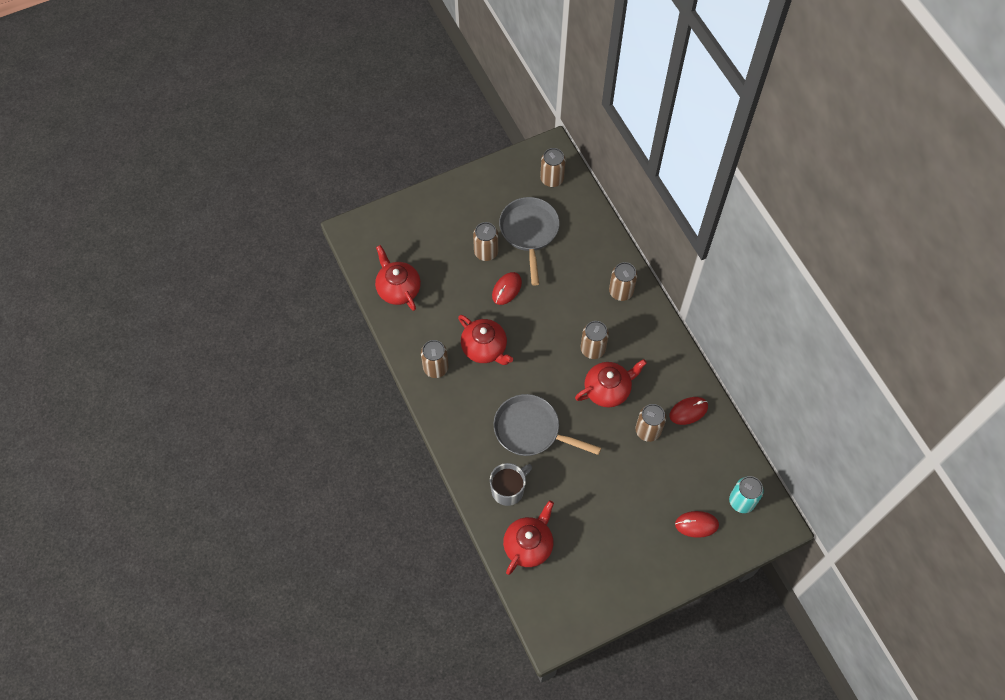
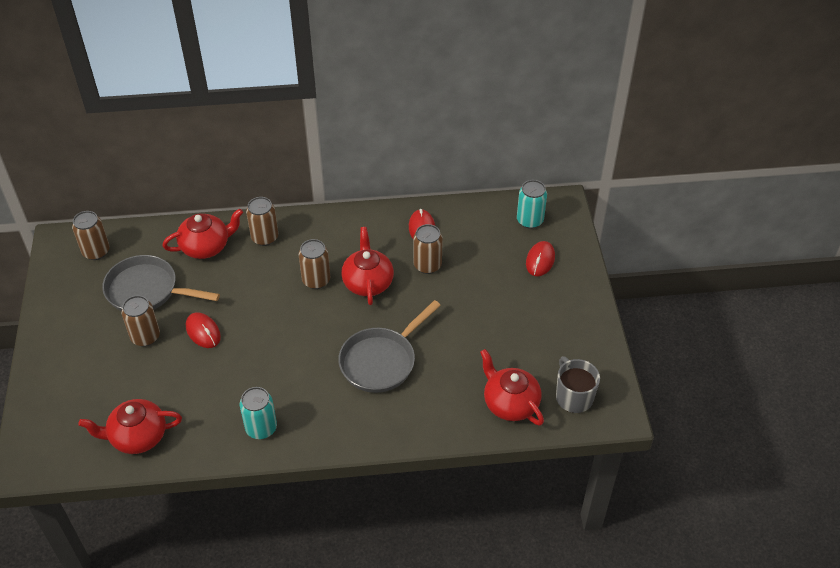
camera: 70 degrees left, 15 degrees down
(435, 368) = (261, 428): brown can -> turquoise can
(485, 348) = (263, 374): red teapot -> red teapot (206, 247)
(508, 489) = (440, 402): grey mug -> grey mug (573, 397)

